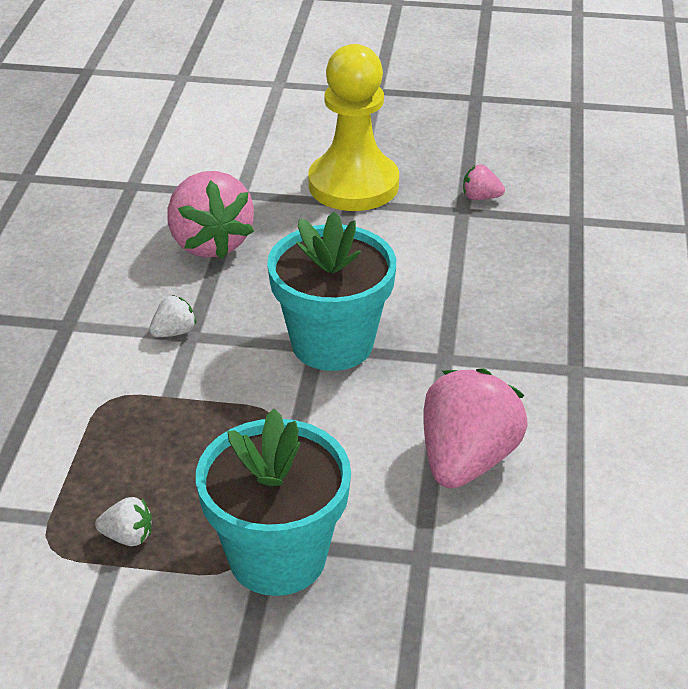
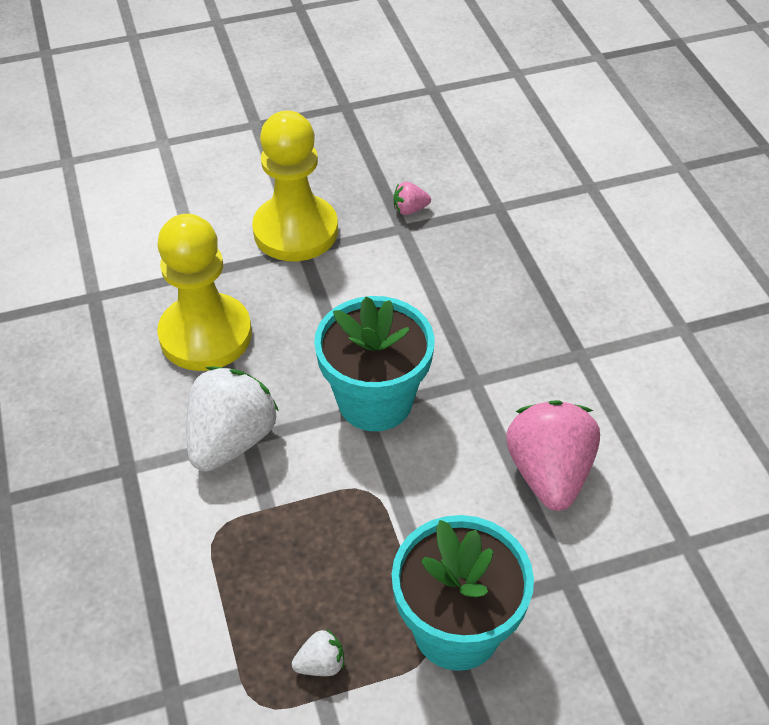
camera: 25 degrees left, 10 degrees up
(174, 332) = (231, 440): white strawberry -> white strawberry, size x2.28
(209, 243) = (205, 335): pink strawberry -> yellow pawn

